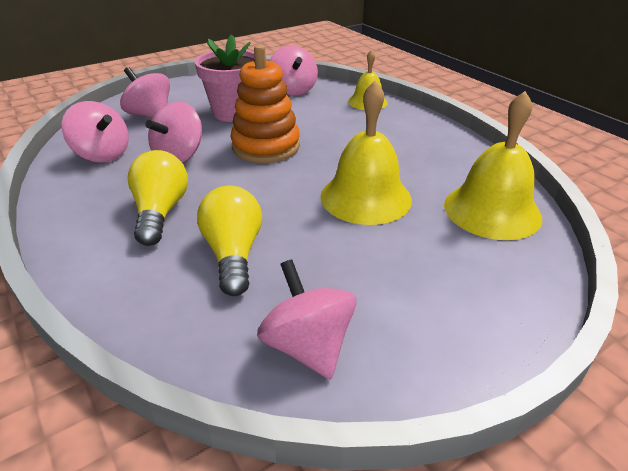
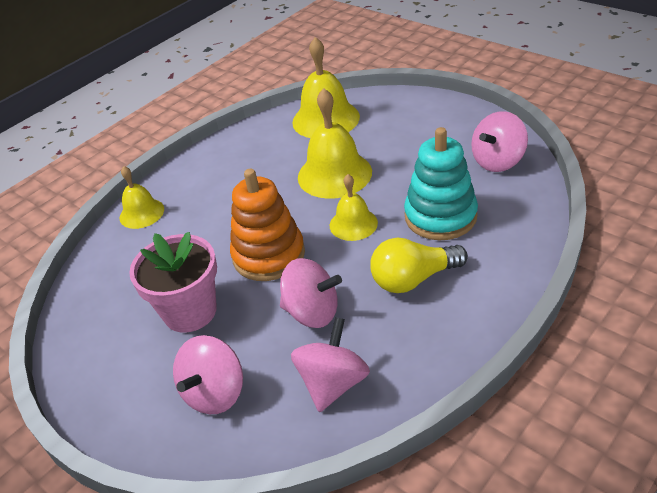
camera: 100 degrees left, 5 degrees up
(233, 254) = (440, 216): yellow light bulb -> turquoise stacking toy
(271, 194) = (353, 224): none -> yellow bell
(293, 90) = (111, 281): pink spinning top -> none

